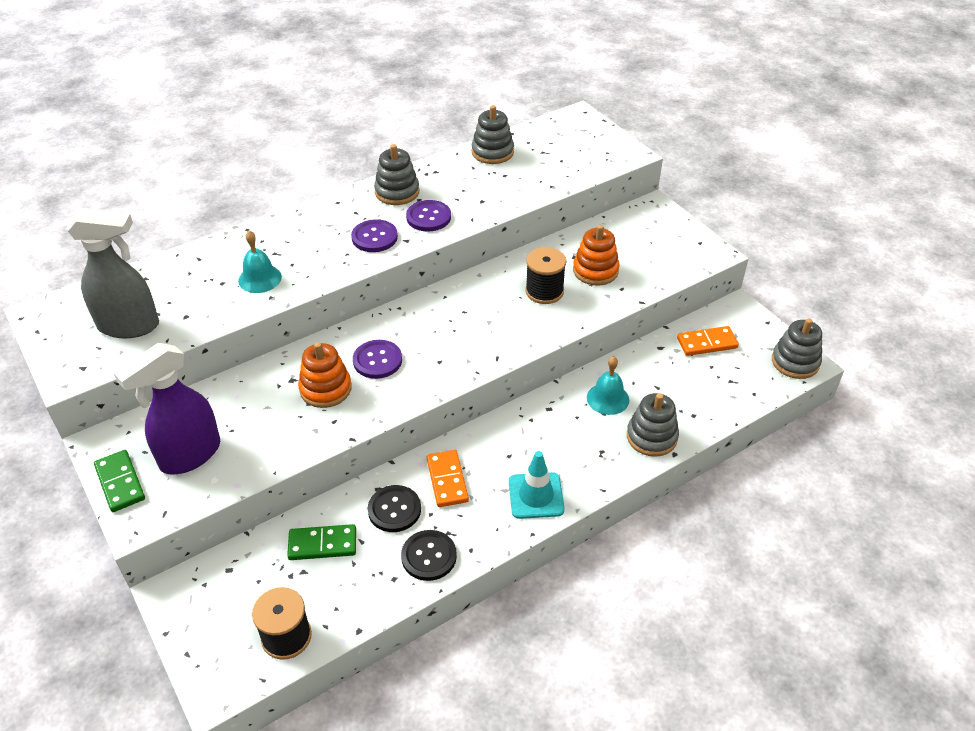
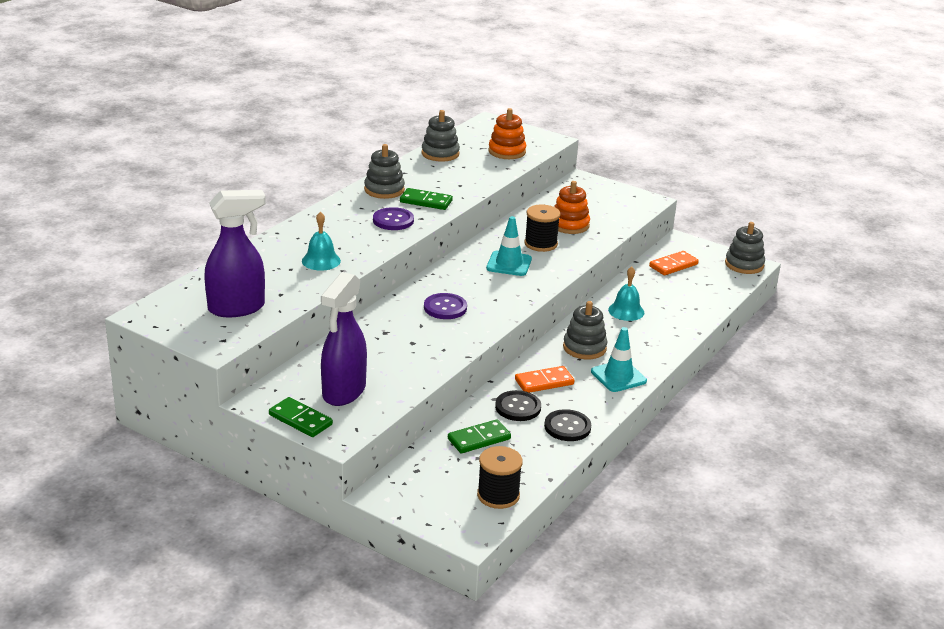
camera: 25 degrees left, 15 degrees down
(129, 326) = (237, 308): grey spray bottle -> purple spray bottle
(325, 389) = (418, 332): orange stacking toy -> orange stacking toy (507, 151)
(428, 217) = (426, 201): purple button -> green domino
(447, 480) = (544, 382): orange domino -> orange domino turned 75 degrees counterclockwise
(489, 313) = (509, 264): none -> turquoise traffic cone
(651, 437) = (675, 326): grey stacking toy -> grey stacking toy (584, 348)

